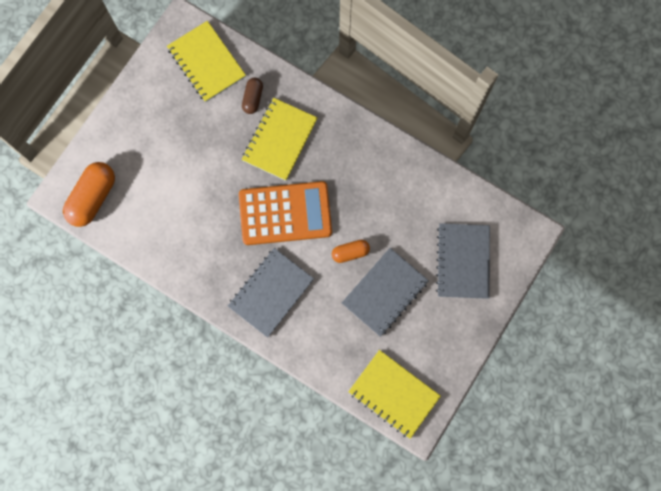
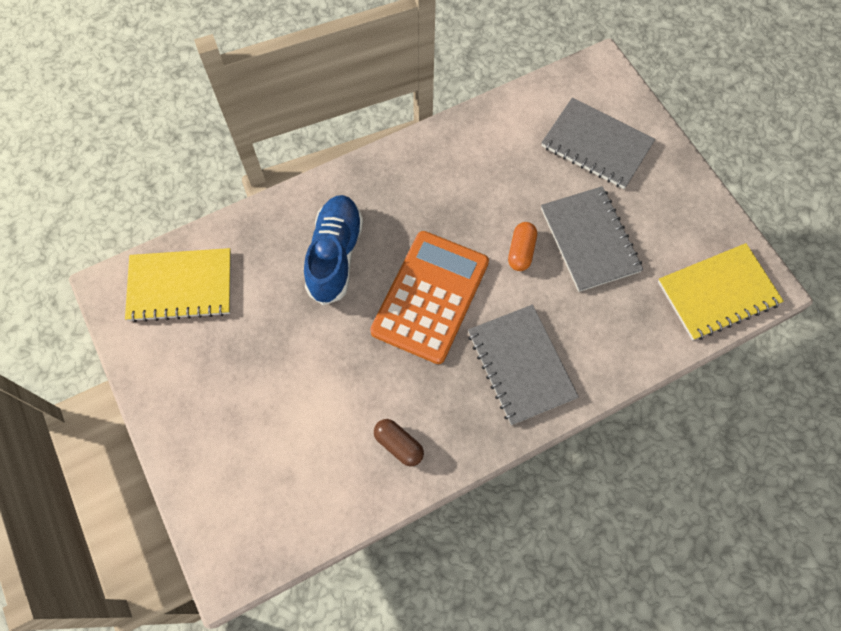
camera: 60 degrees left, 10 degrees down
(93, 198) = (260, 525): orange capsule -> none
(253, 98) = (263, 258): brown capsule -> brown capsule (399, 445)
(280, 140) = (335, 255): yellow notebook -> blue shoe

